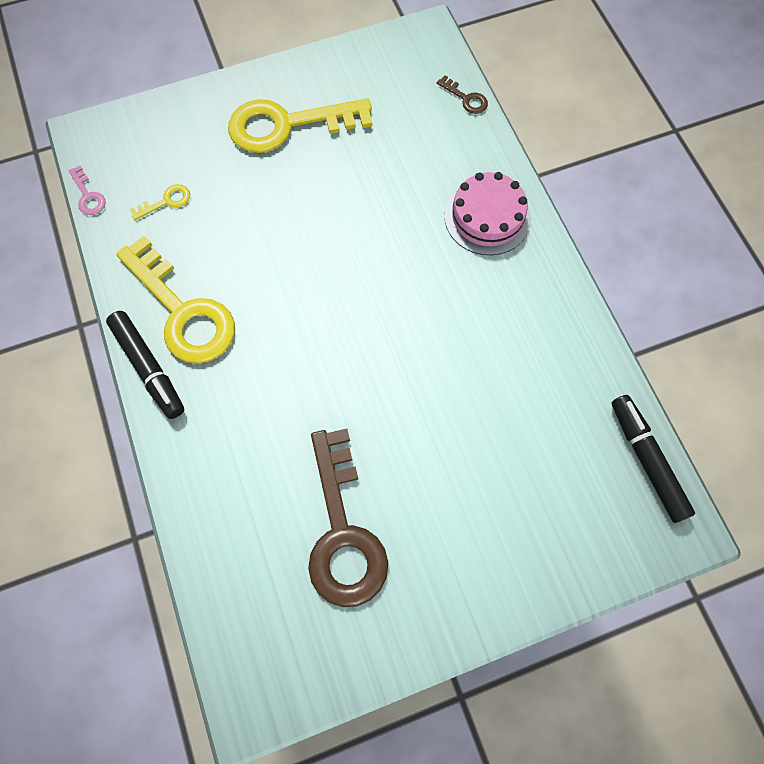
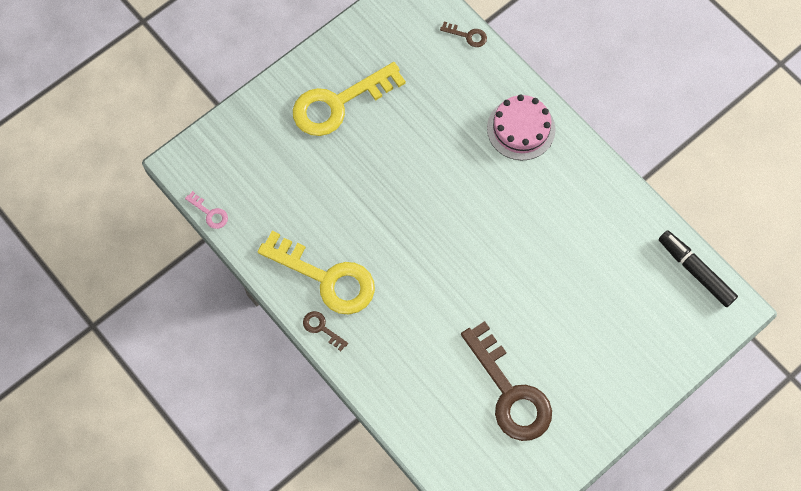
camera: 20 degrees left, 0 degrees up
(148, 368) = (321, 328): black marker -> brown key
(166, 201) = (273, 197): yellow key -> none

